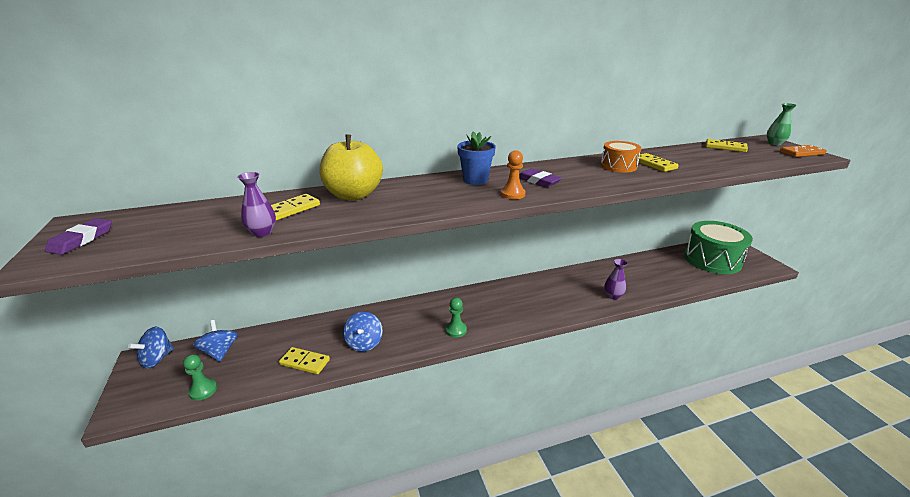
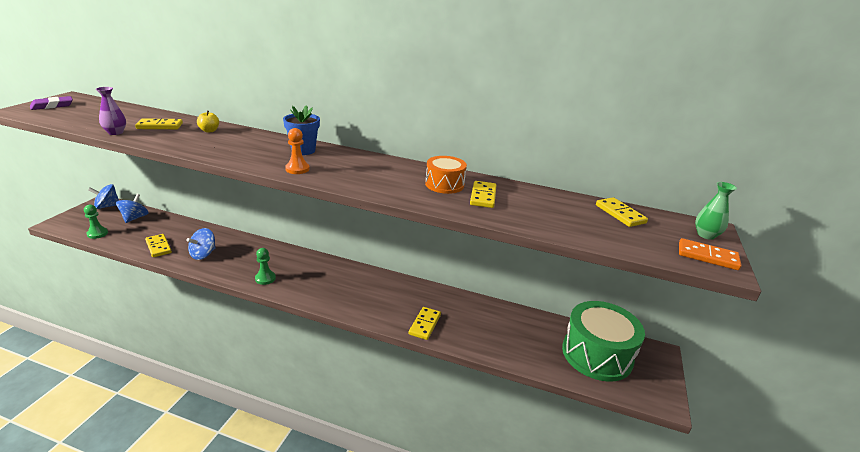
camera: 35 degrees right, 0 degrees up
(353, 195) = (209, 131): yellow apple -> yellow apple, size x0.42
(538, 181) = (343, 168): purple eraser -> none
(613, 296) = (425, 324): purple vase -> yellow domino

